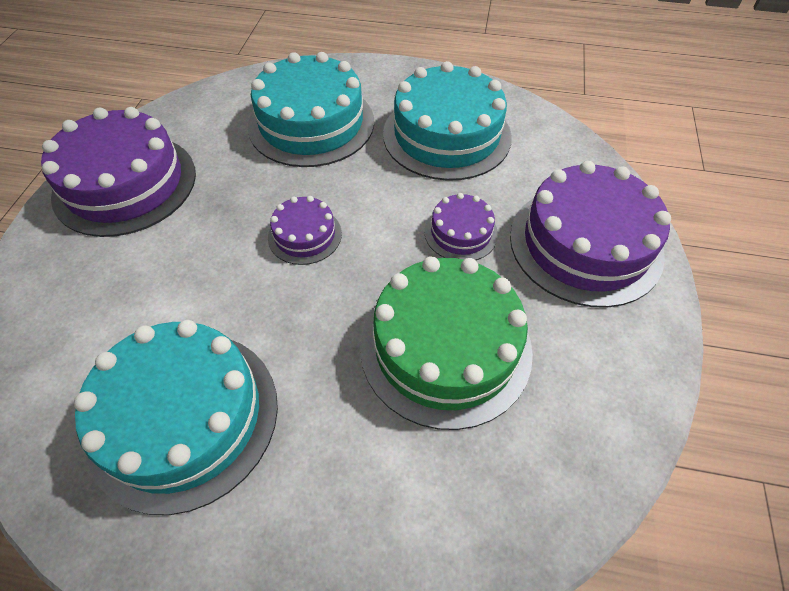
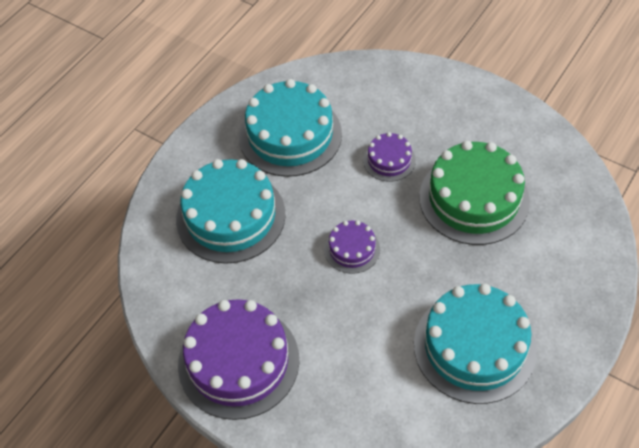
camera: 65 degrees left, 0 degrees up
(585, 244) = (426, 101): purple cake -> none

